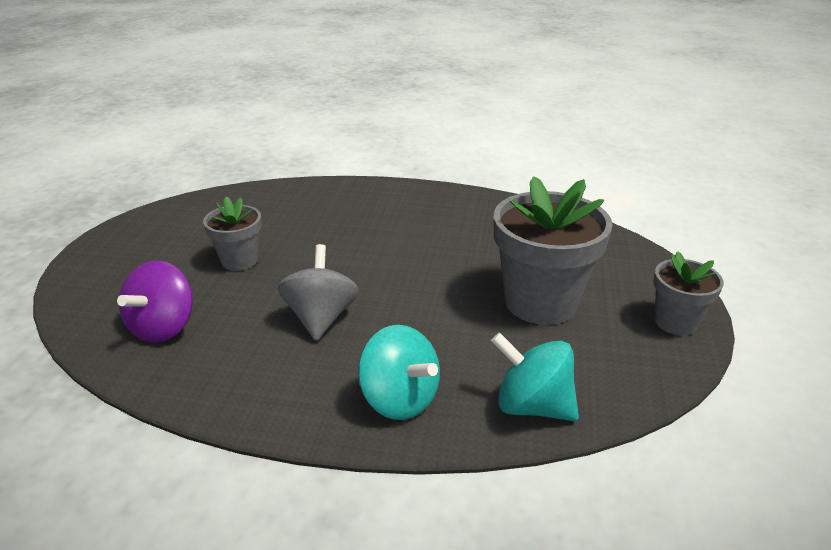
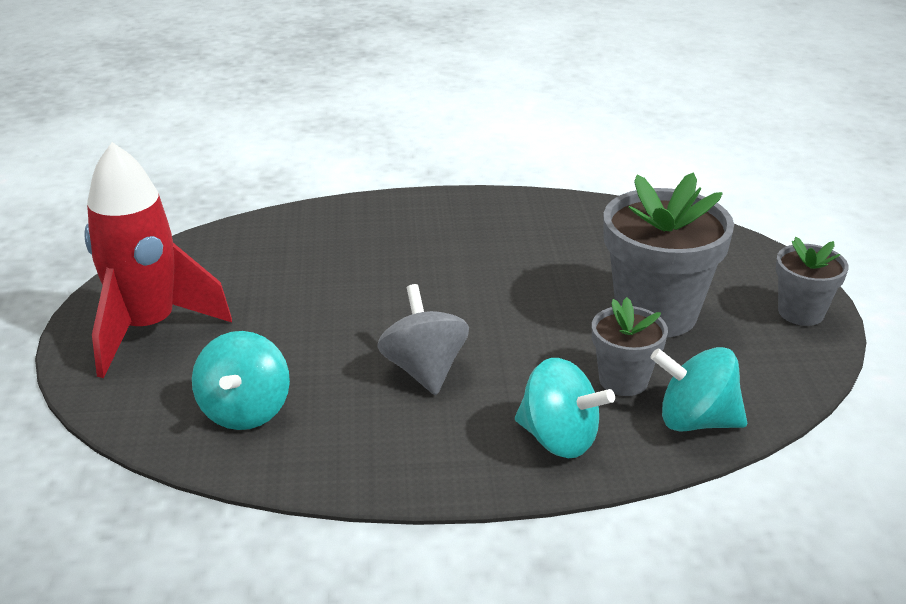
camera: 15 degrees left, 0 degrees up
(139, 252) = (148, 329): none -> red rocket
(163, 327) = (245, 411): purple spinning top -> turquoise spinning top
(239, 260) = (285, 319): grey flower pot -> grey flower pot (623, 380)

